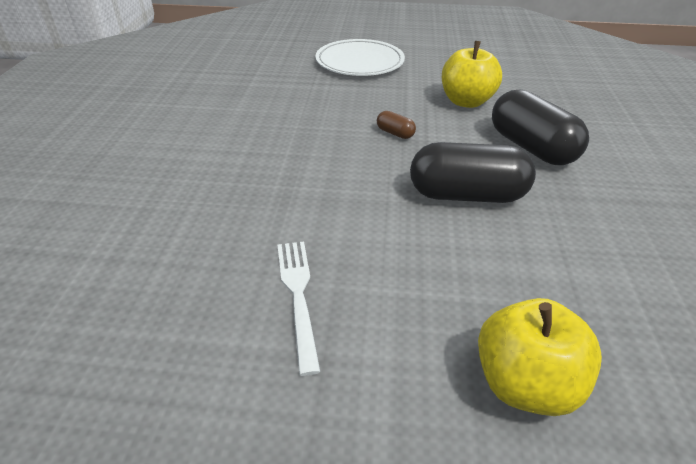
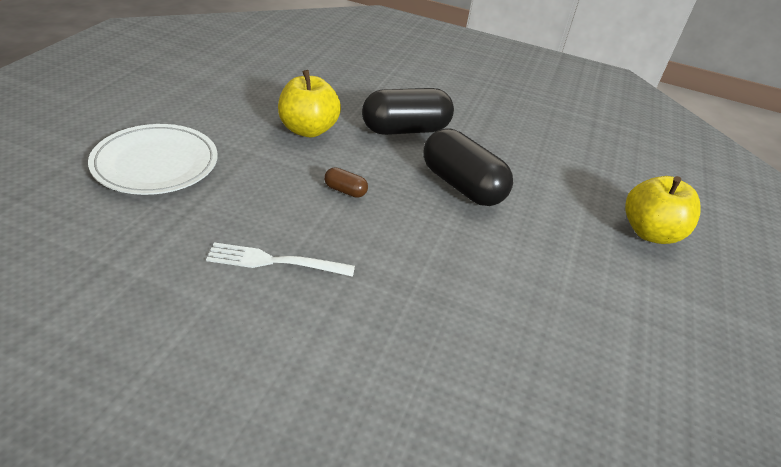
camera: 80 degrees left, 0 degrees up
(298, 295) = (573, 318): white fork -> white fork (274, 261)
(395, 133) = (345, 191): brown capsule -> brown capsule turned 60 degrees clockwise
(467, 195) = (462, 186): black capsule -> black capsule turned 60 degrees counterclockwise

